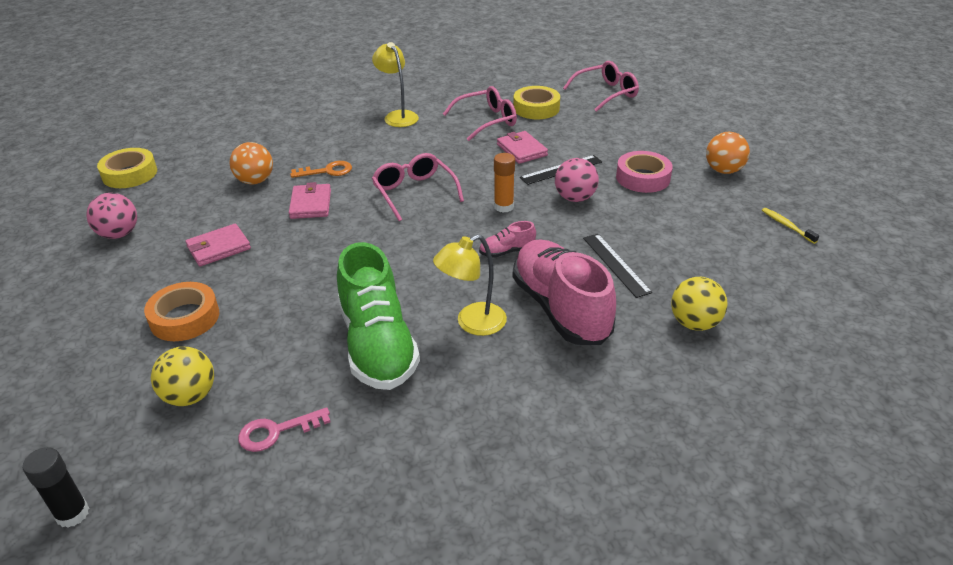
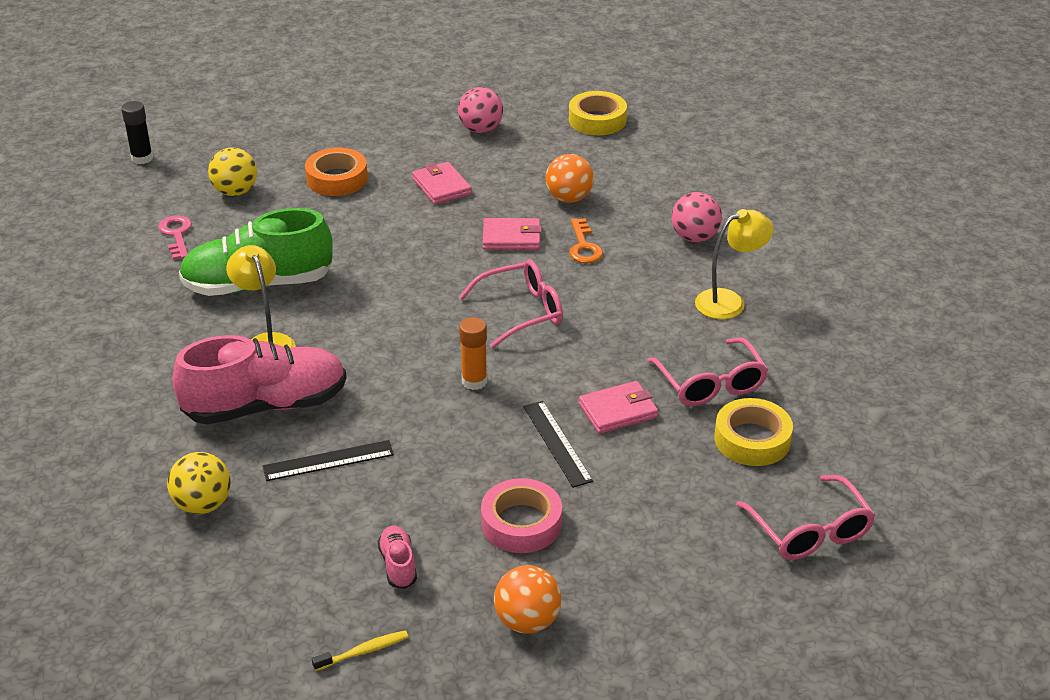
camera: 95 degrees right, 0 degrees up
(507, 251) = (379, 376): pink shoe -> pink shoe (398, 565)
(575, 198) = (481, 446): pink ball -> pink ball (695, 237)

